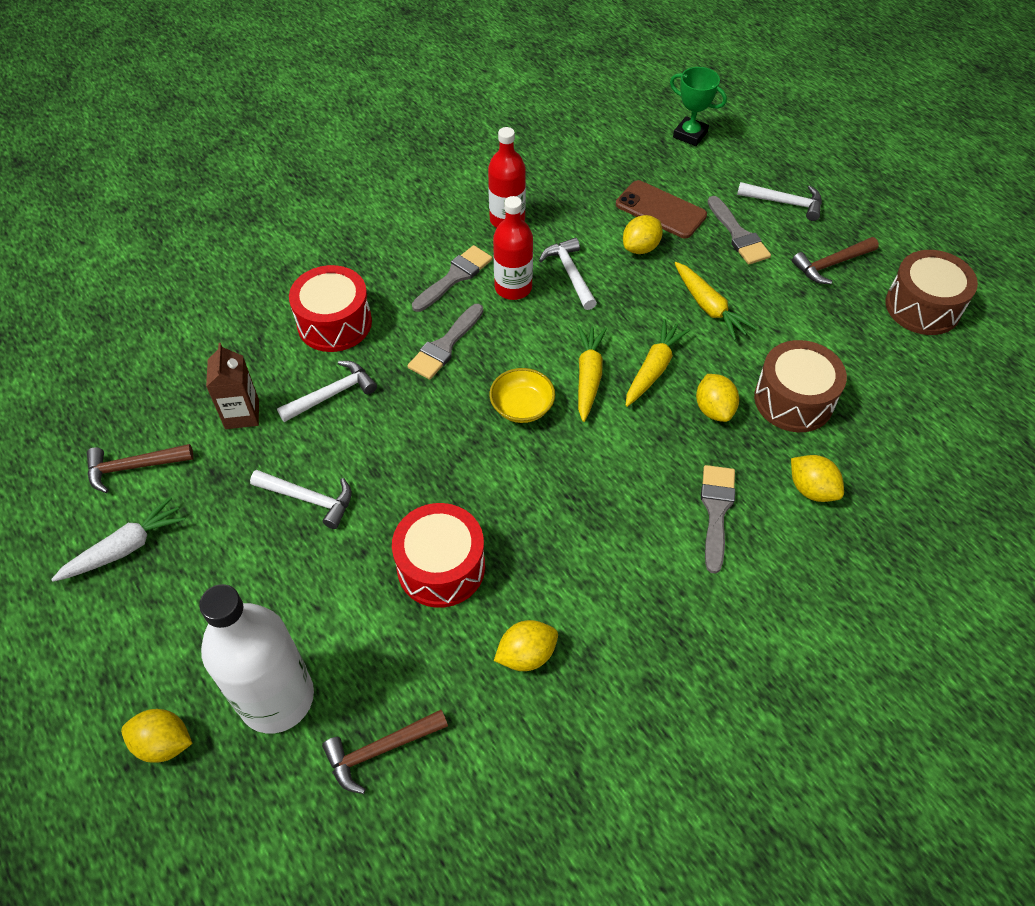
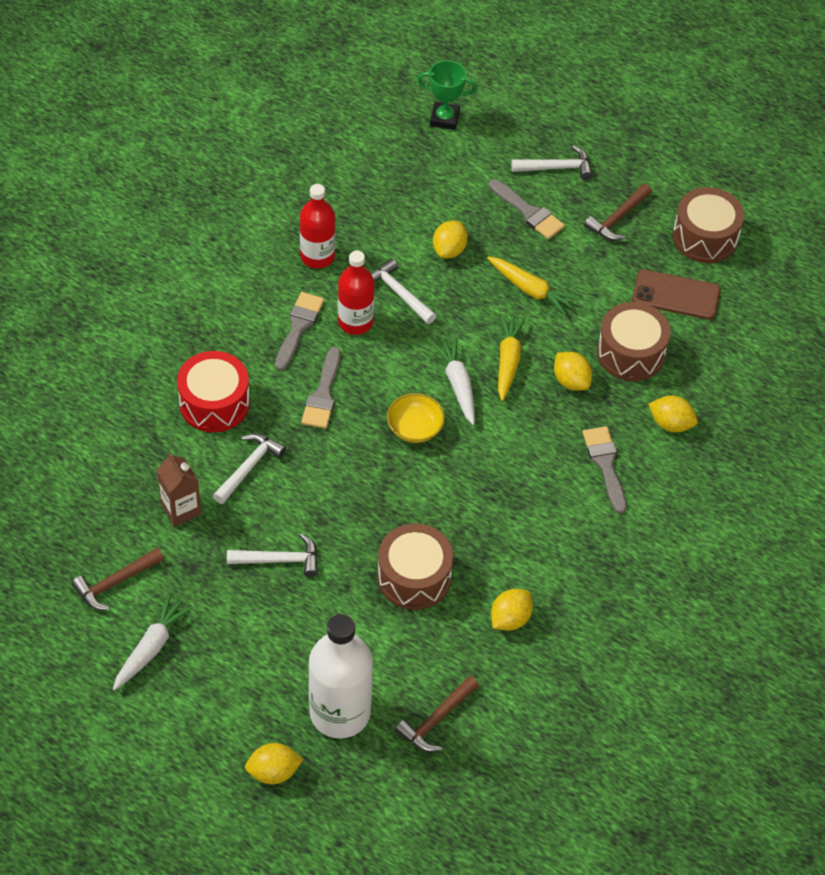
camera: 25 degrees left, 0 degrees up
(441, 567) = (414, 577): red drum -> brown drum
(588, 376) = (457, 384): yellow carrot -> white carrot
(660, 210) = (451, 206): brown phone -> brown phone (676, 295)

